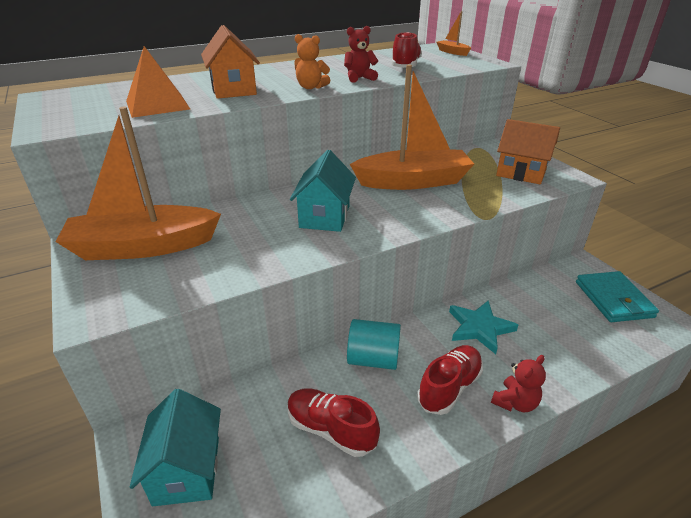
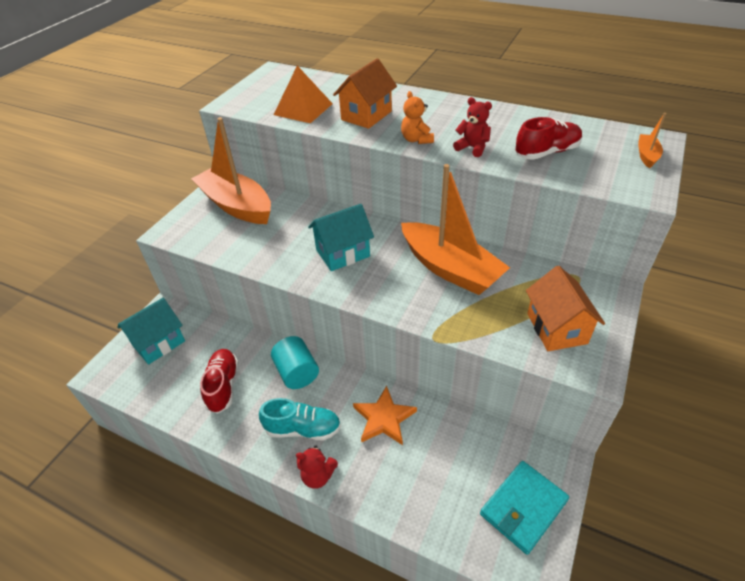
camera: 55 degrees right, 10 degrees up
(449, 387) = (303, 429): red shoe -> turquoise shoe
(479, 328) = (384, 418): turquoise star -> orange star

